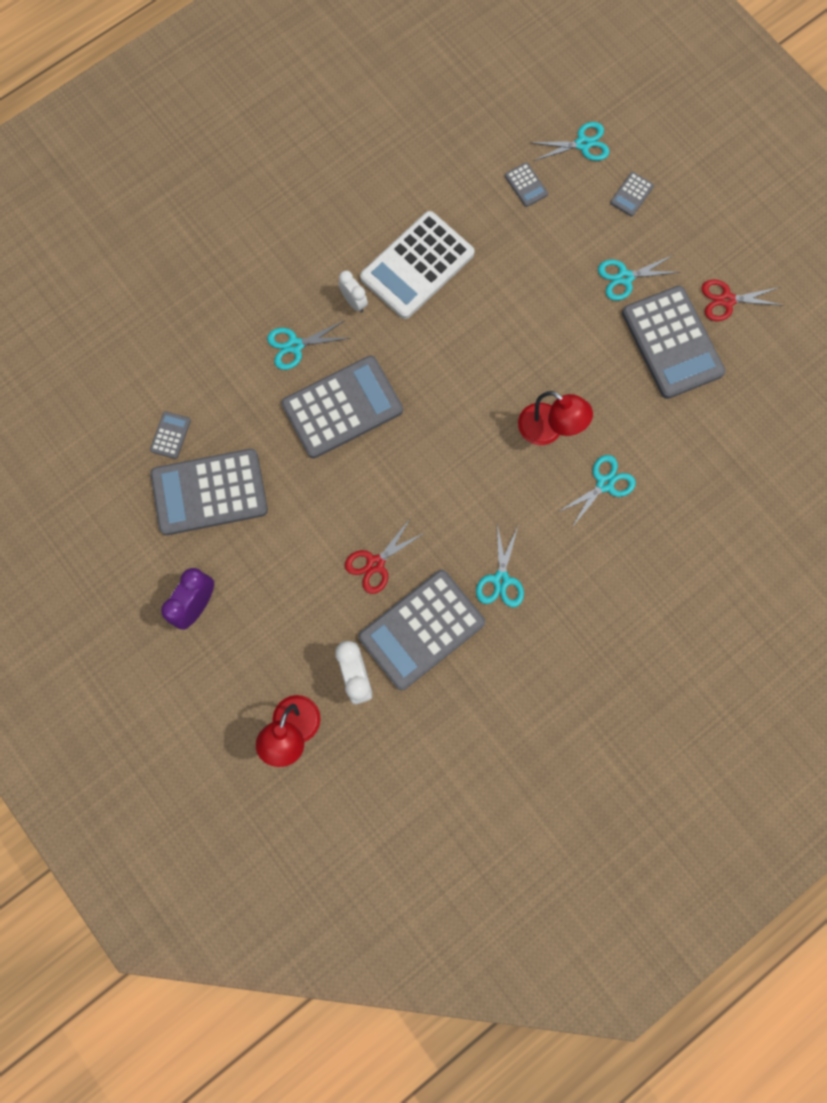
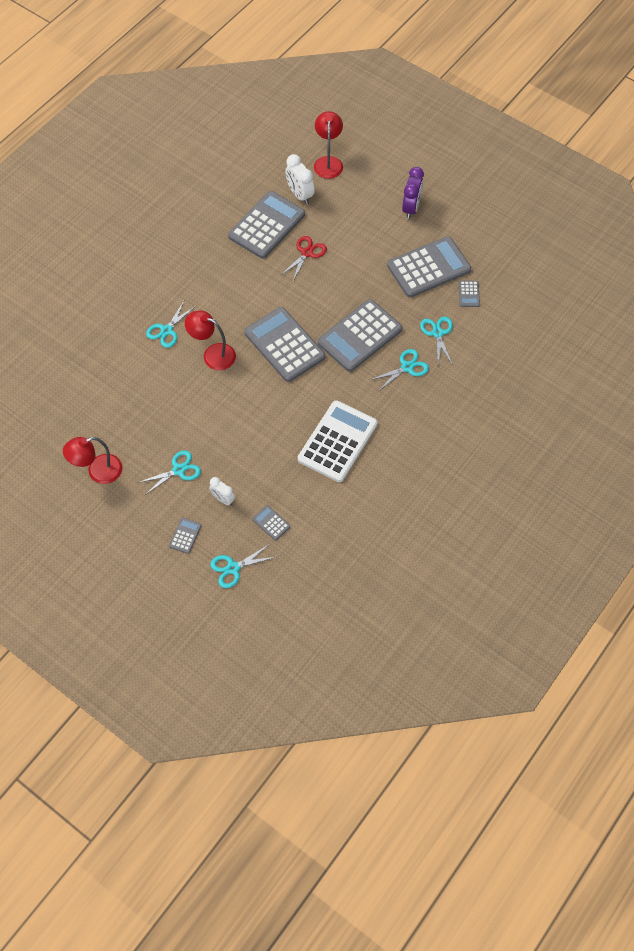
camera: 165 degrees right, 15 degrees down
(354, 302) = (375, 406): white clock -> white clock (223, 499)
(501, 580) = (223, 262): turquoise scissors -> turquoise scissors (437, 333)
(672, 343) = (135, 431): grey calculator -> grey calculator (284, 345)
(726, 300) = (98, 472): red scissors -> red lamp

